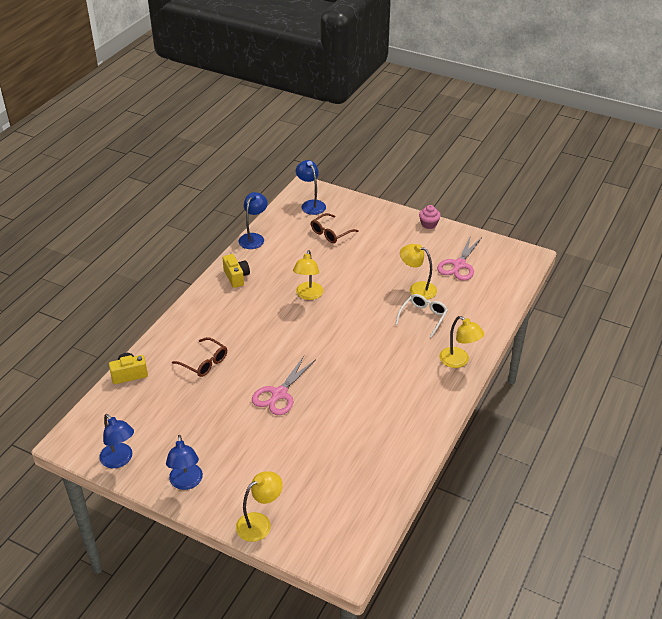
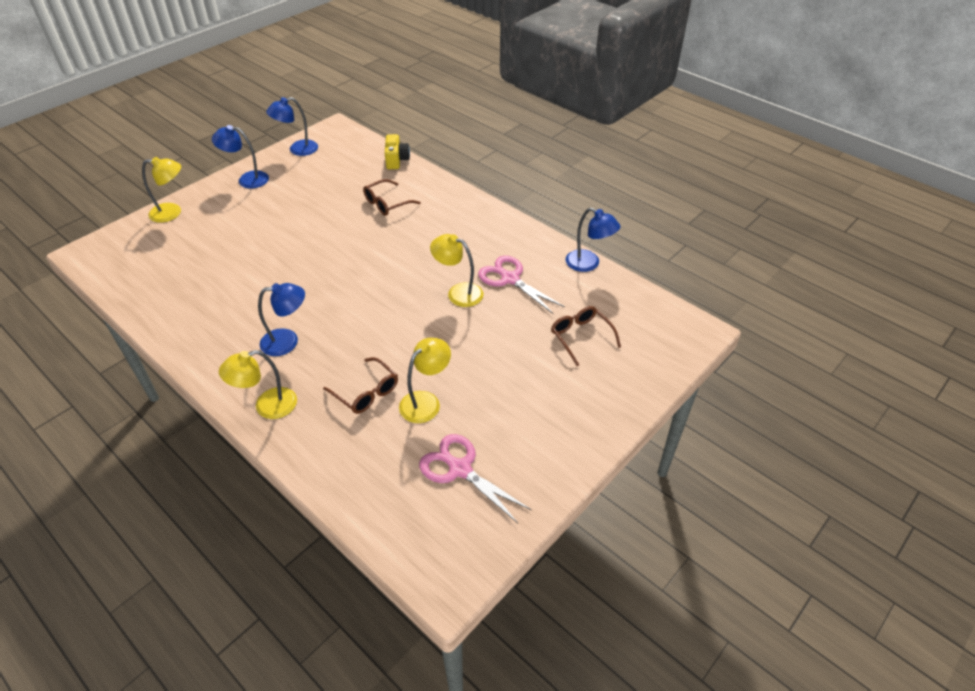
camera: 105 degrees right, 5 degrees up
(236, 277) = (515, 240): yellow camera -> none
(260, 523) = (172, 212): yellow lamp -> yellow lamp turned 75 degrees counterclockwise
(279, 394) = (312, 245): pink scissors -> pink scissors (509, 278)
(311, 204) = (656, 329): blue lamp -> blue lamp (287, 341)
(423, 317) = (366, 392): white glasses -> brown glasses
(429, 224) = (576, 459): pink cupcake -> none

